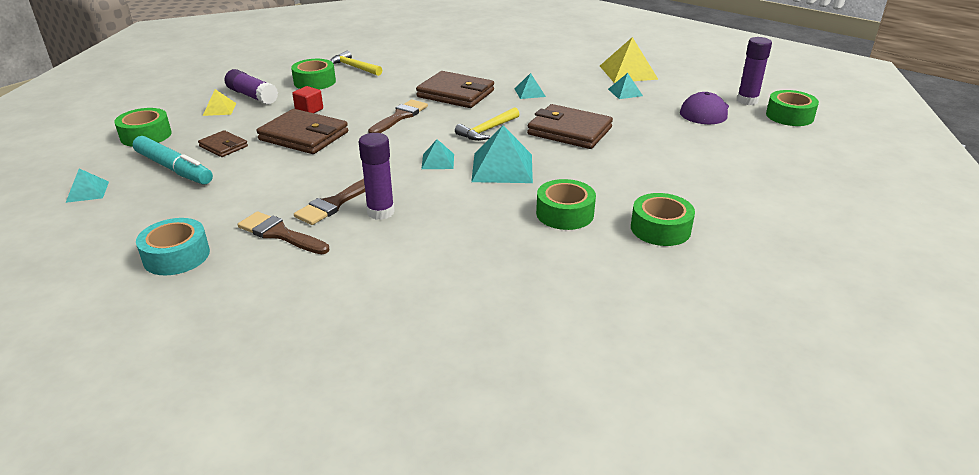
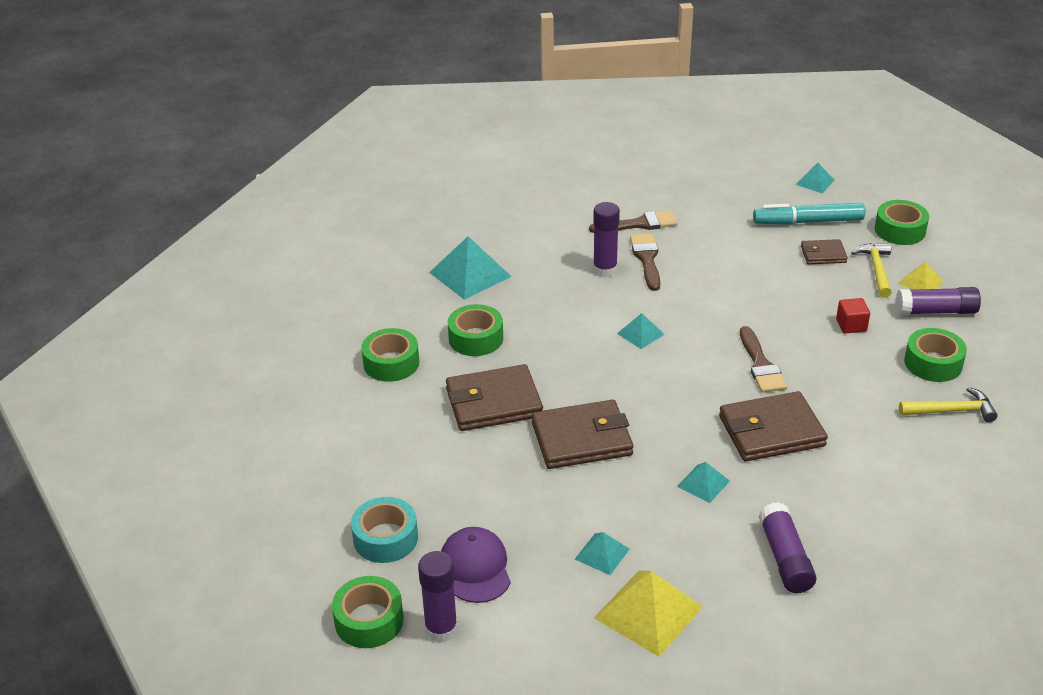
camera: 140 degrees right, 5 degrees up
(176, 256) = (668, 185): turquoise tape -> turquoise tape (385, 538)
(304, 136) = (790, 297): brown wallet -> brown wallet (494, 402)
(487, 130) = (657, 394): yellow hammer -> yellow hammer (876, 269)
(502, 167) = (580, 356): turquoise pyramid -> turquoise pyramid (470, 274)
(535, 63) = (785, 558): none -> purple glue stick

